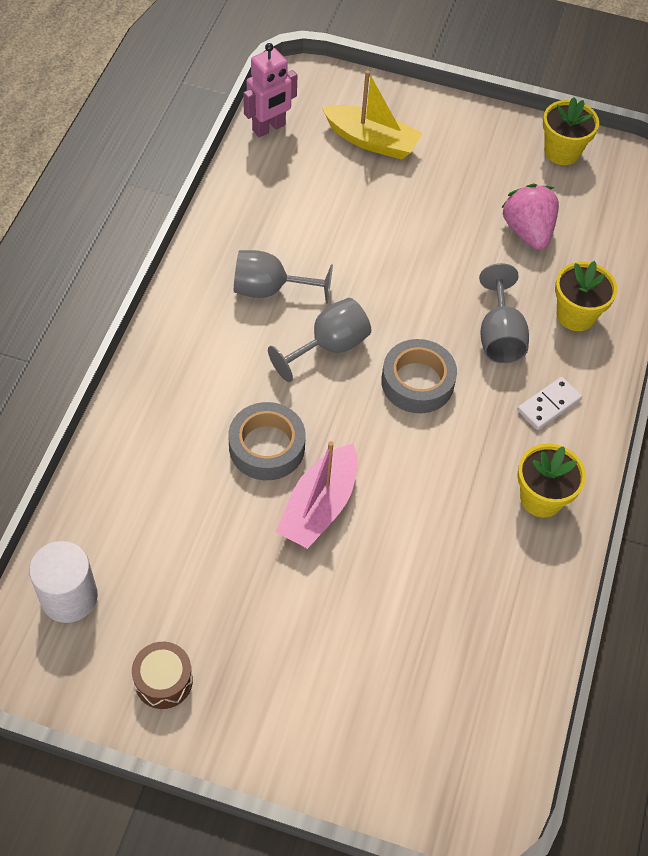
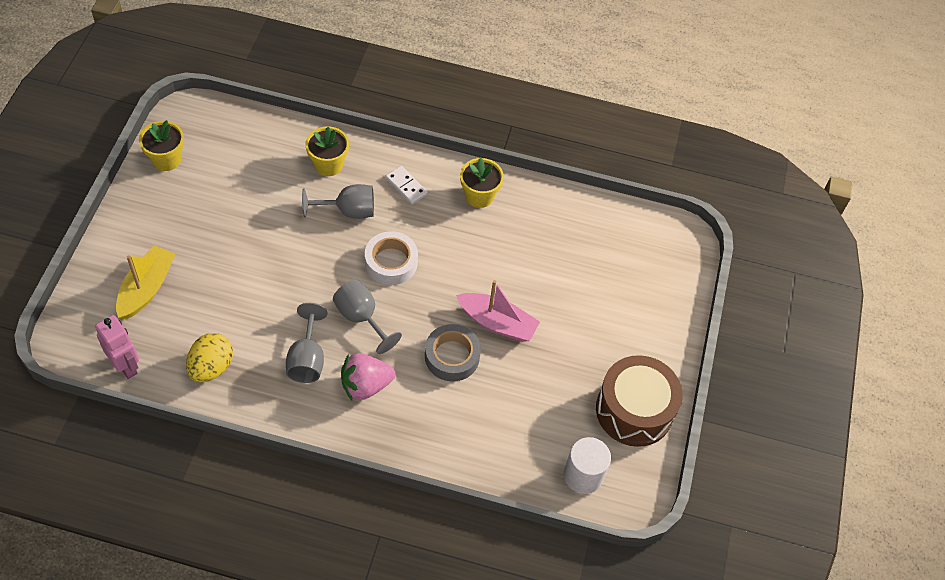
camera: 95 degrees left, 0 degrees up
(163, 681) = (634, 410): brown drum -> brown drum, size x2.05
(263, 200) = (211, 367): none -> yellow egg
(417, 382) = (391, 262): grey tape -> white tape
(527, 231) = (249, 187): pink strawberry -> pink strawberry (365, 385)

